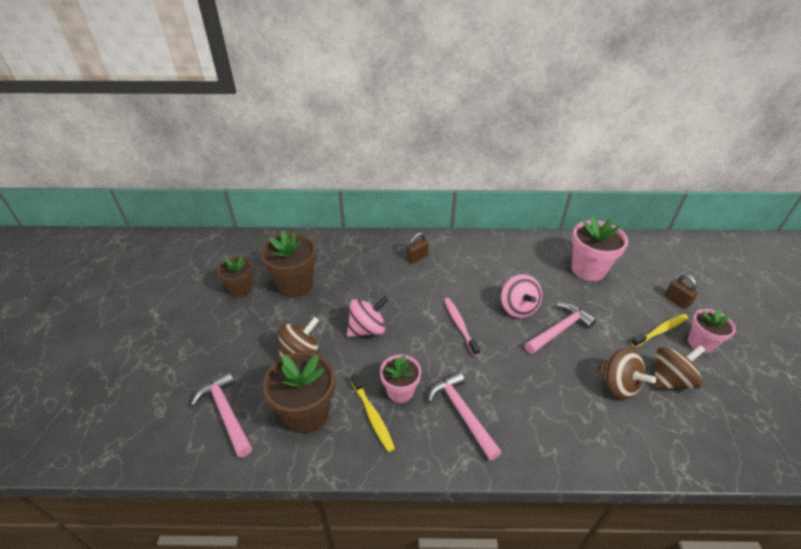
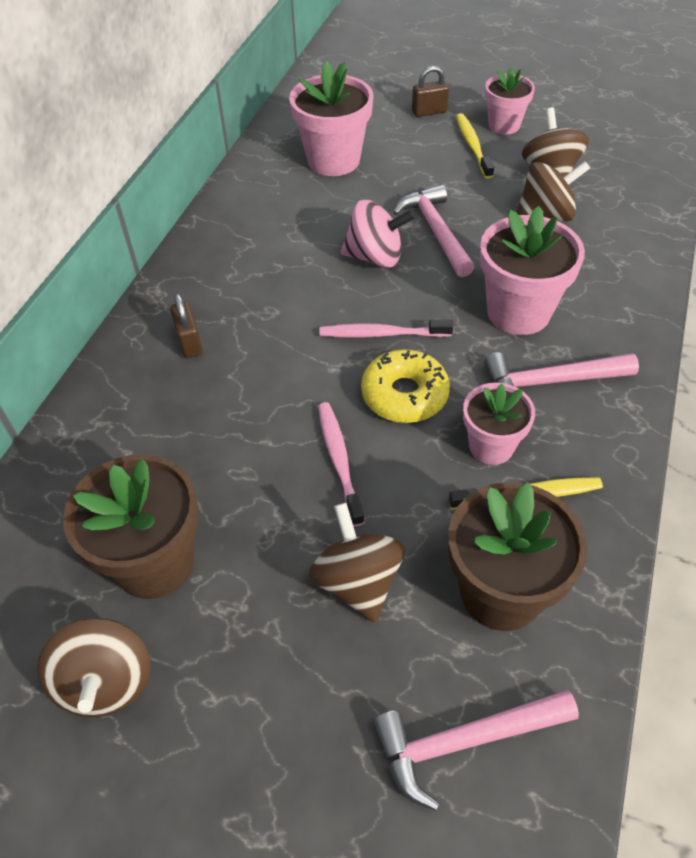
camera: 70 degrees left, 10 degrees up
(241, 289) = (106, 682): brown flower pot -> brown spinning top
(367, 329) = (339, 460): pink spinning top -> pink toothbrush
(420, 345) = (404, 395): none -> yellow donut
(513, 386) = (518, 312): none -> pink flower pot

